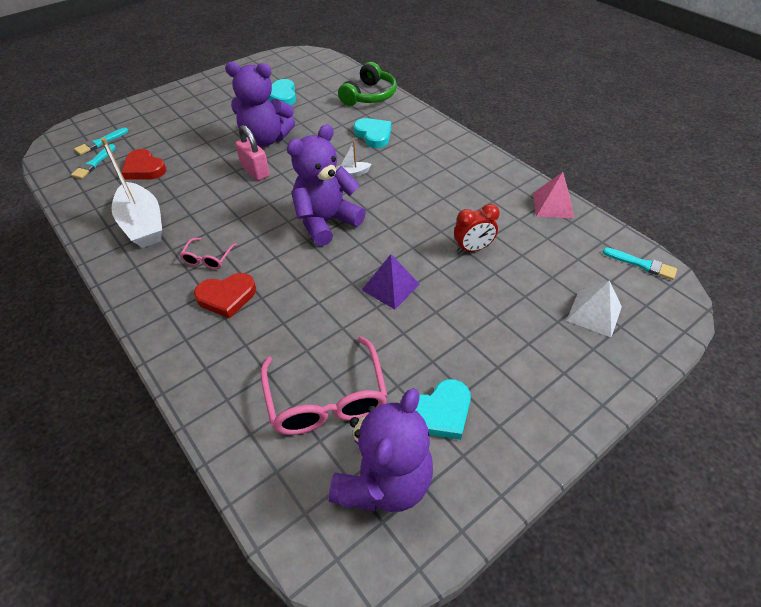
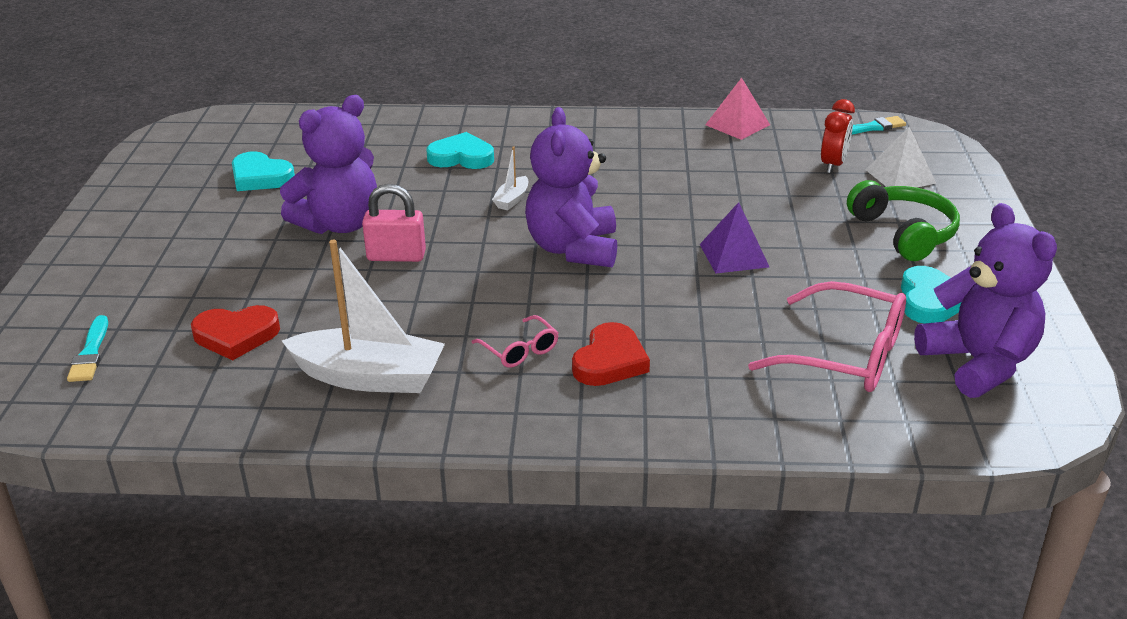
camera: 50 degrees left, 15 degrees down
(94, 163) = (139, 375): turquoise brush -> none
(369, 95) = (376, 126): green headphones -> green headphones (903, 233)
(473, 249) = (740, 190): red clock -> red clock (833, 165)

